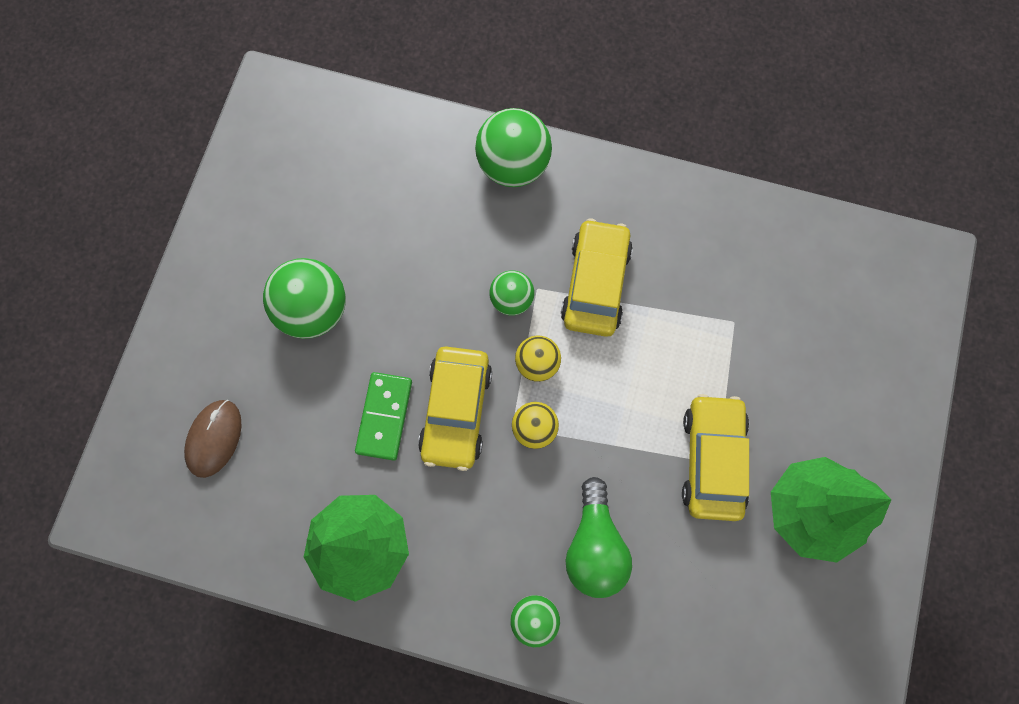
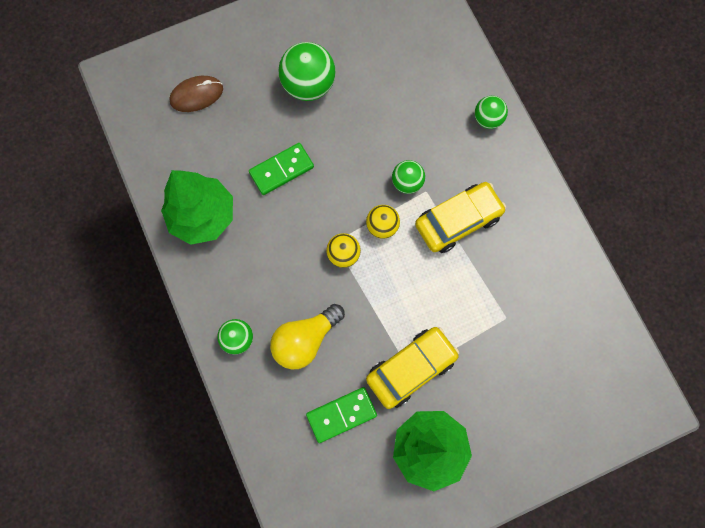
camera: 50 degrees right, 0 degrees up
(456, 410) = (317, 204): yellow car -> none
(513, 165) = (488, 119): green ball -> green ball, size x0.58
(594, 545) = (305, 340): green light bulb -> yellow light bulb
(705, 572) = (341, 414): none -> green domino

